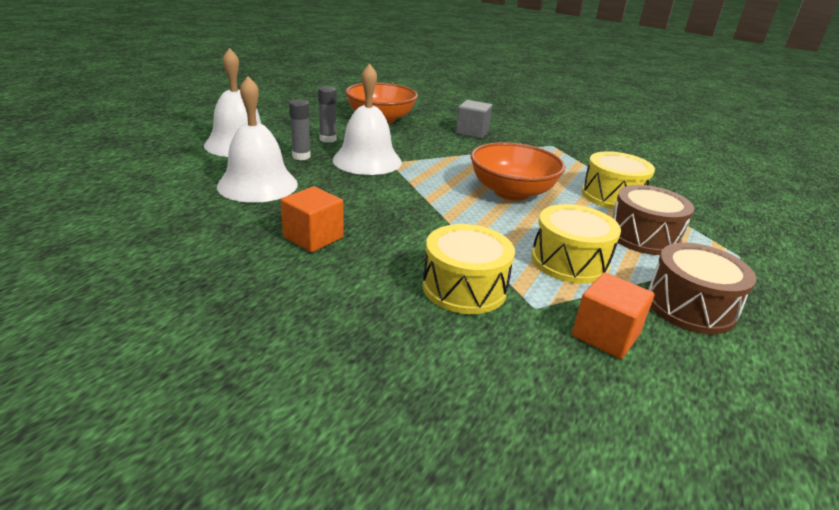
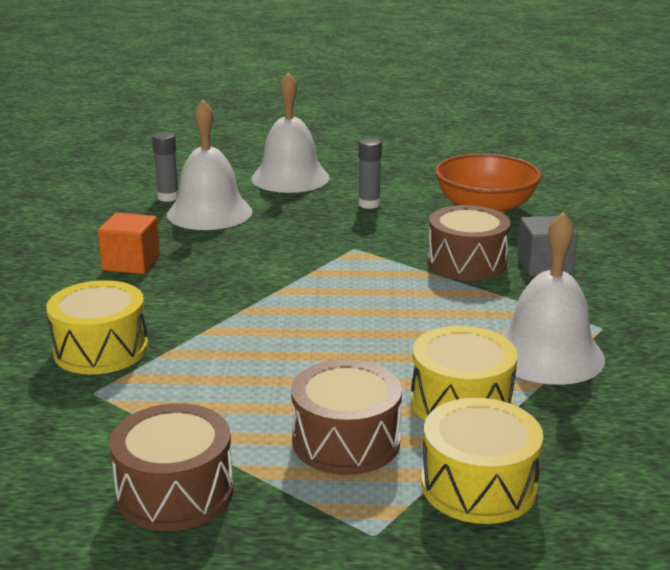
camera: 65 degrees right, 5 degrees down
(301, 156) = (302, 208): grey glue stick -> grey glue stick (168, 197)
(367, 160) = (340, 236): white bell -> white bell (547, 354)
(448, 145) = (467, 263): none -> brown drum
(511, 192) = (368, 330): orange bowl -> none
(569, 261) = (214, 397): yellow drum -> yellow drum (478, 486)
(605, 335) = (68, 439): orange cube -> none

